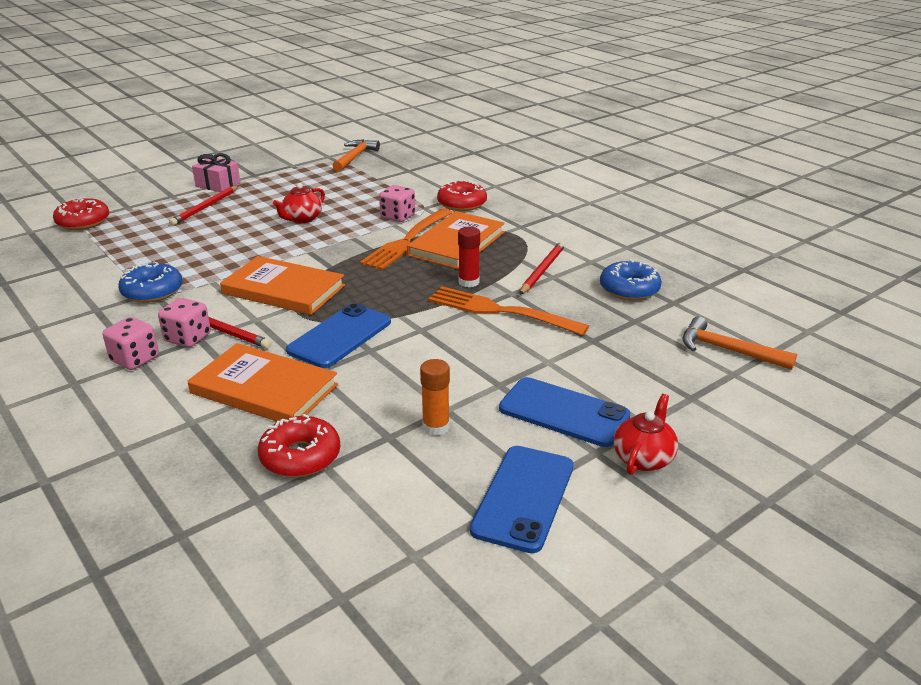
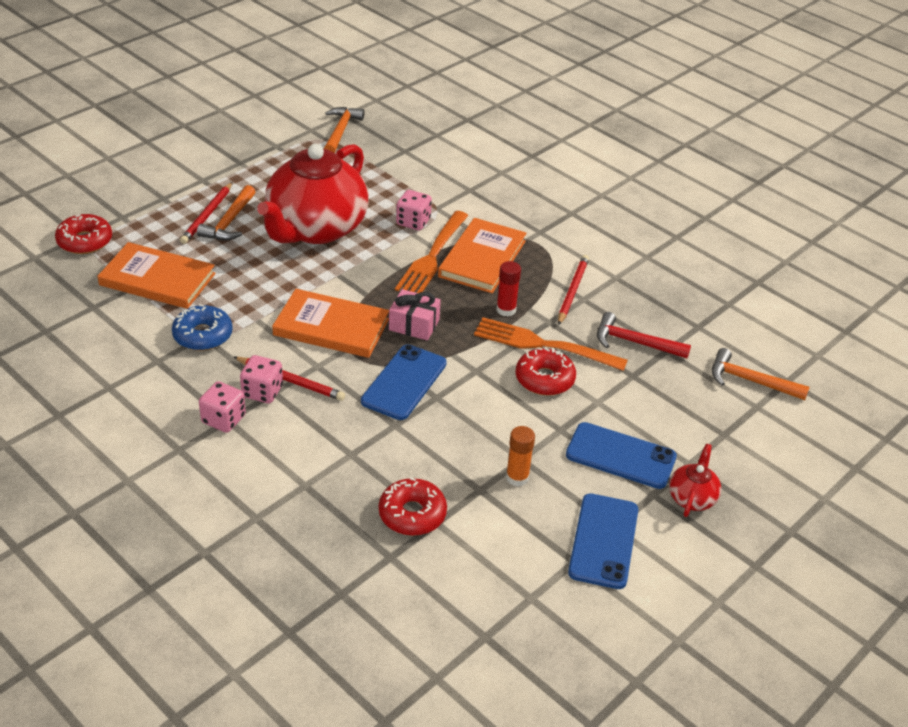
camera: 10 degrees left, 10 degrees up
(218, 185) = (206, 179): pink gift -> pink gift (414, 325)
(223, 212) = (229, 222): none -> orange hammer
(264, 389) = (356, 446): orange book -> orange book (157, 279)
(302, 219) = (315, 229): red teapot -> red teapot, size x2.46
(462, 204) = (474, 201): red donut -> red donut (544, 379)
(601, 313) = (635, 342): none -> red hammer
(629, 289) = (656, 312): blue donut -> none

